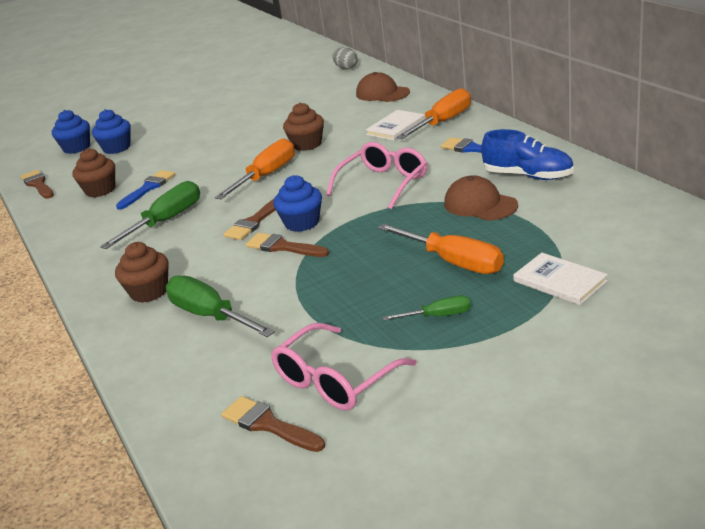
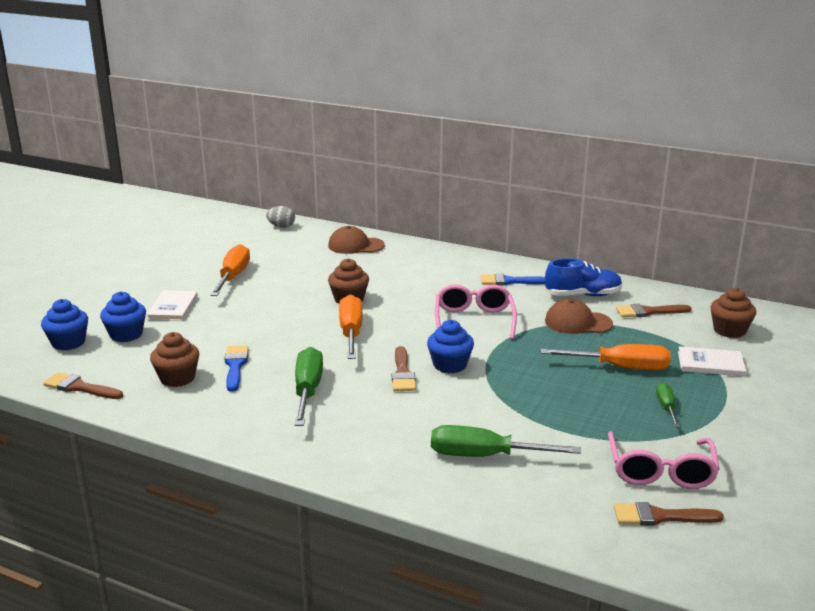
camera: 40 degrees left, 5 degrees down
(149, 292) = (393, 453): brown cupcake -> brown cupcake (729, 330)
(283, 247) = (463, 387): brown brush -> brown brush (648, 312)
(396, 127) = (414, 273): white book -> white book (173, 308)
(439, 316) = (666, 407): green screwdriver -> green screwdriver turned 45 degrees counterclockwise
(443, 122) = (451, 263): orange screwdriver -> orange screwdriver (233, 276)

